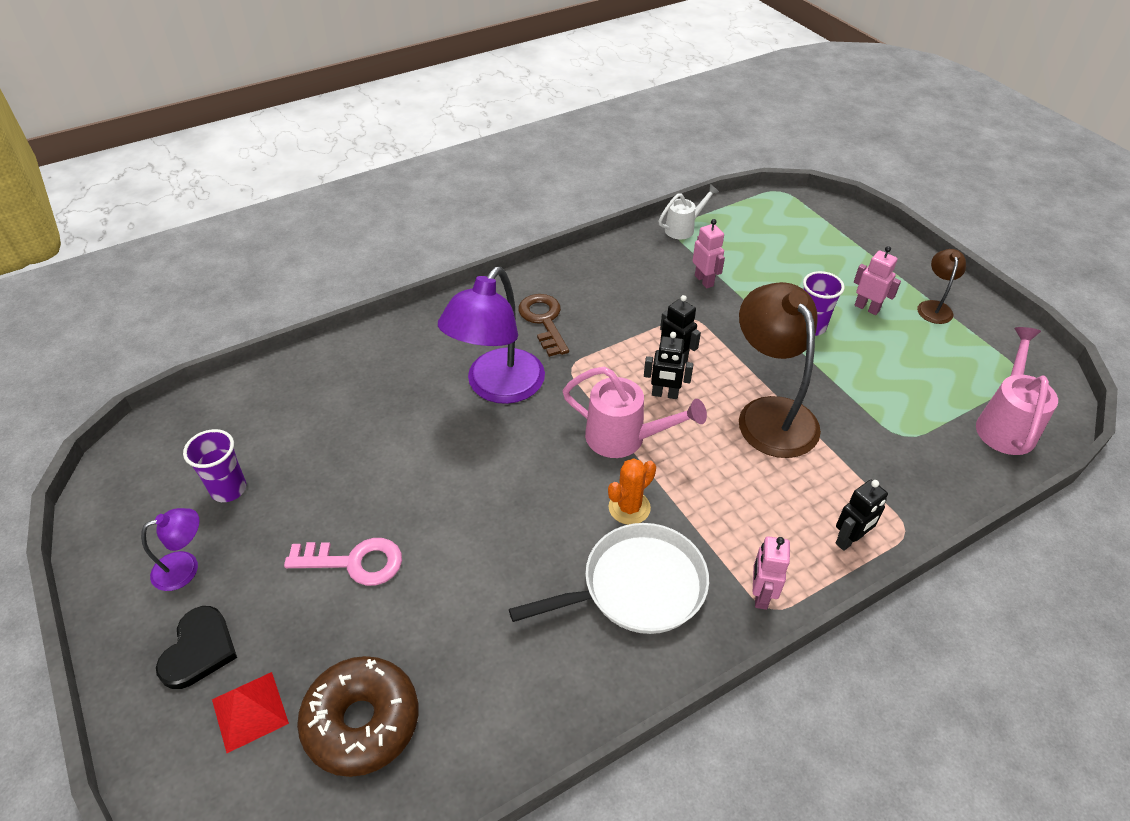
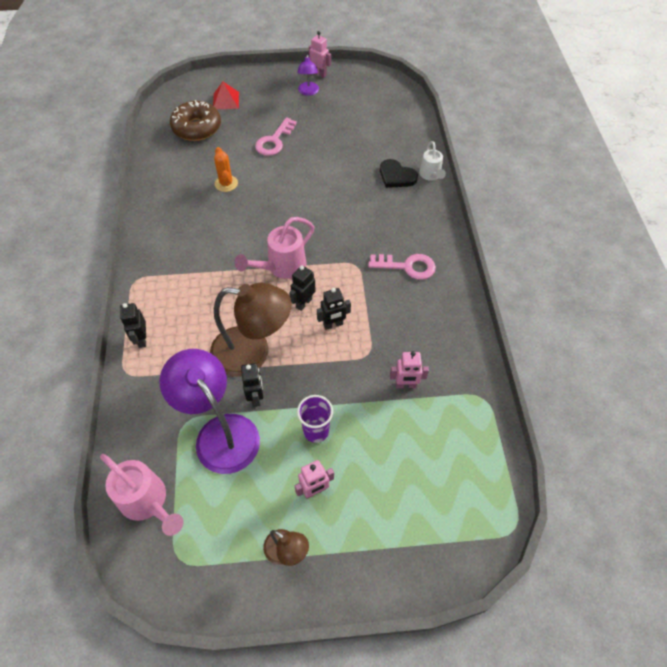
camera: 115 degrees right, 10 degrees up
(199, 650) = (263, 91): black heart -> black heart (396, 176)
(228, 489) = (345, 109): purple cup -> none
(497, 387) = (357, 224): purple lamp -> purple lamp (220, 432)
(544, 321) = (407, 266): brown key -> pink key
(629, 507) = (233, 249): orange cactus -> orange cactus (226, 183)
(636, 587) = (187, 233): white pan -> none
(683, 228) = (482, 405): white watering can -> white watering can (431, 175)
(760, 595) = (145, 280): pink robot -> pink robot (319, 74)
(819, 387) = (256, 397): none -> black robot

